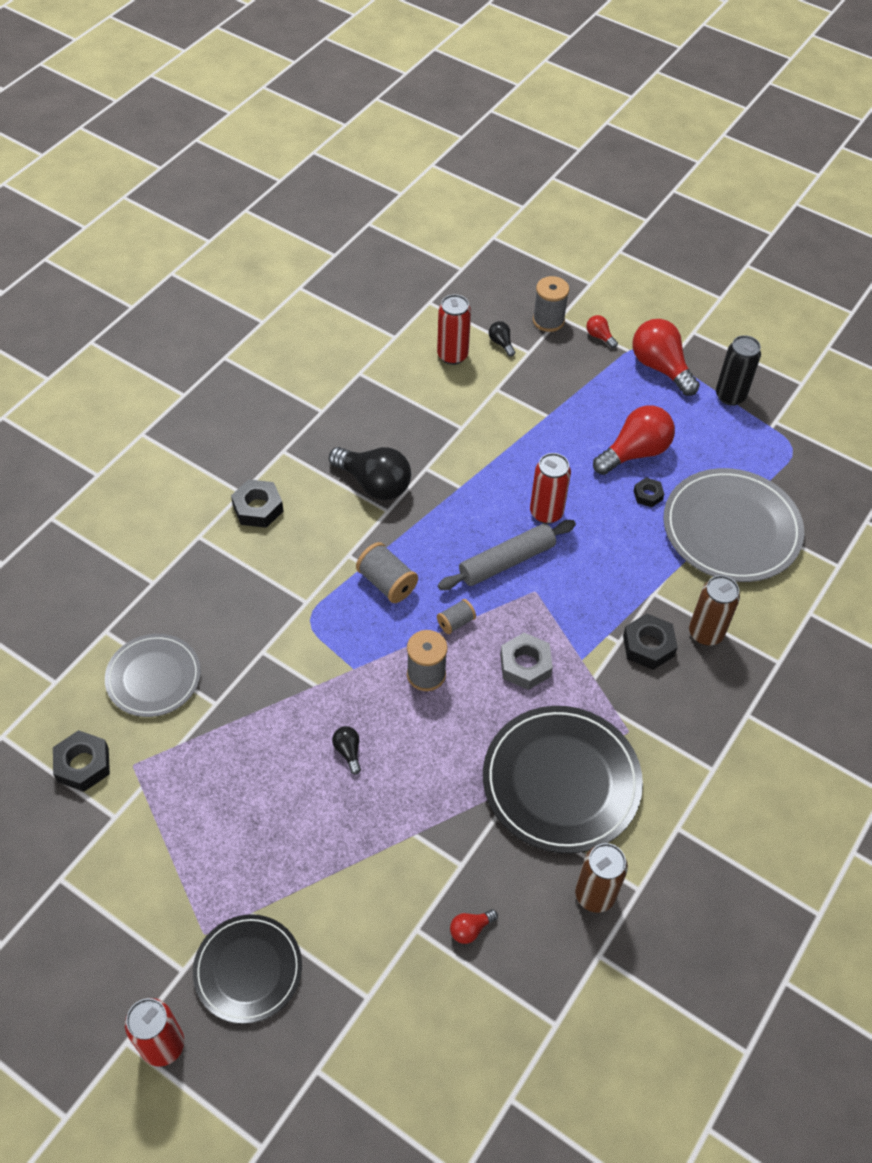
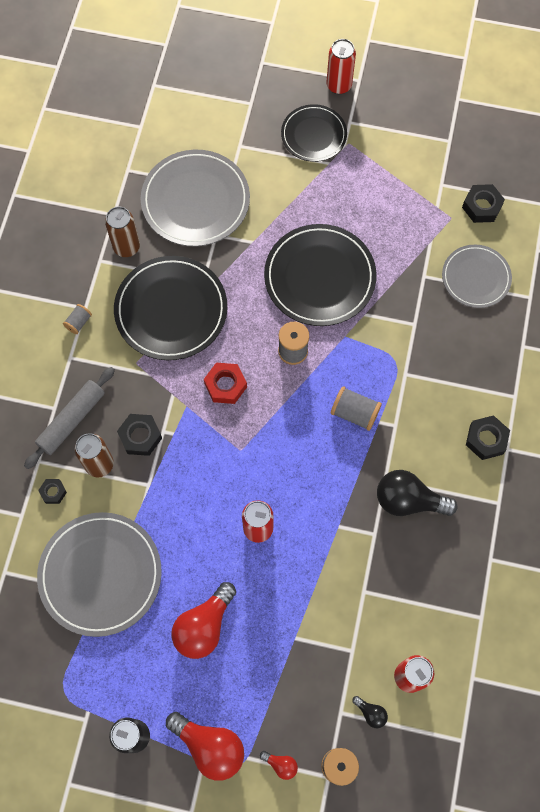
camera: 160 degrees right, 15 degrees up
(348, 751) = (319, 277): black light bulb -> black plate
(456, 622) = (289, 400): grey spool -> grey spool (79, 322)
(470, 929) = (195, 201): red light bulb -> grey plate
(507, 561) = (272, 468): grey rolling pin -> grey rolling pin (71, 420)
(525, 665) = (225, 385): grey nut -> red nut
(648, 495) = (179, 582): black nut -> black nut (53, 492)

